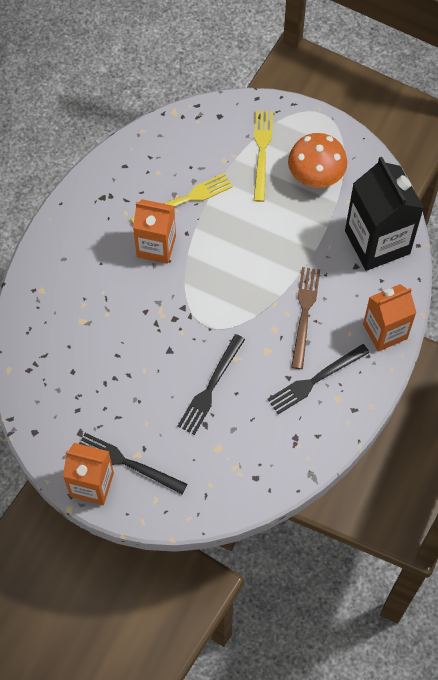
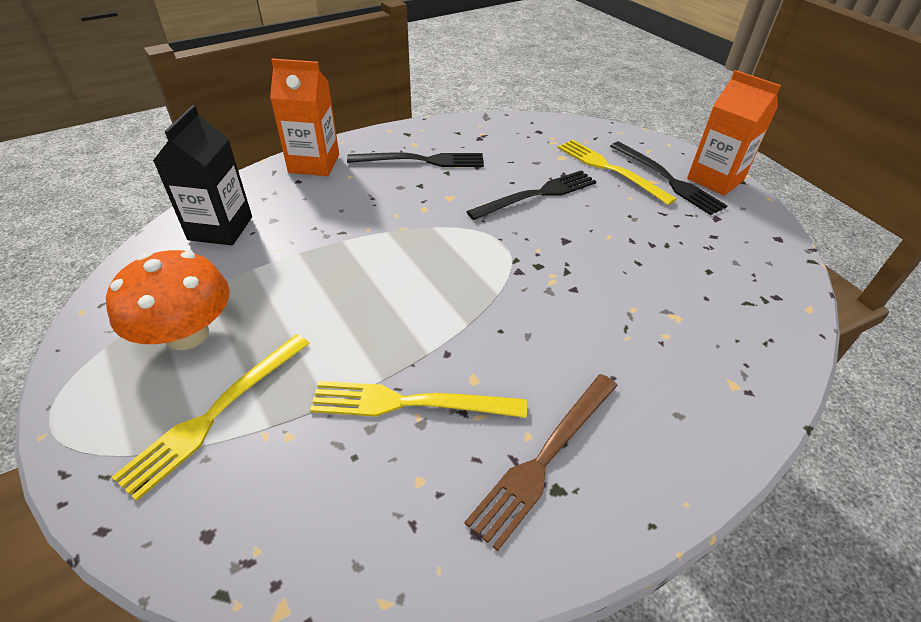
camera: 150 degrees left, 20 degrees down
(156, 246) = (507, 357): orange carton -> none
(174, 451) = (610, 169): none -> yellow fork
(304, 313) = (377, 207): brown fork -> brown fork (545, 457)
(377, 242) = (220, 228): black carton -> black carton, size x0.65

